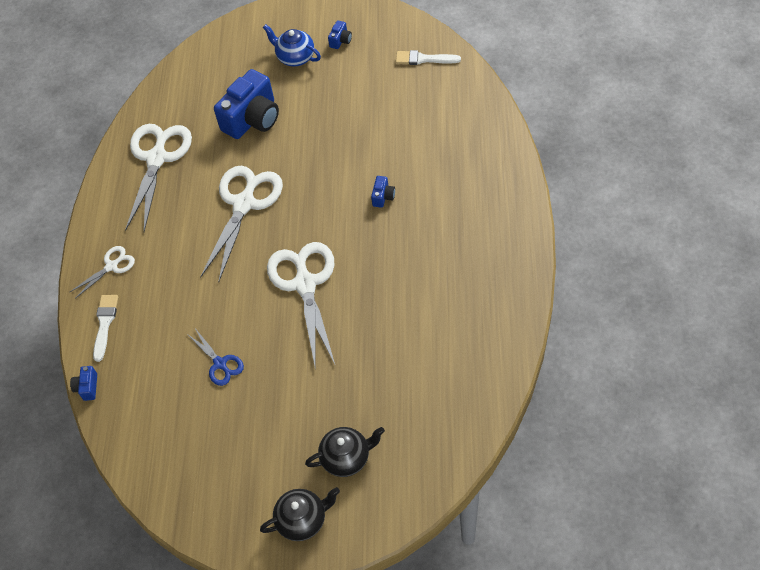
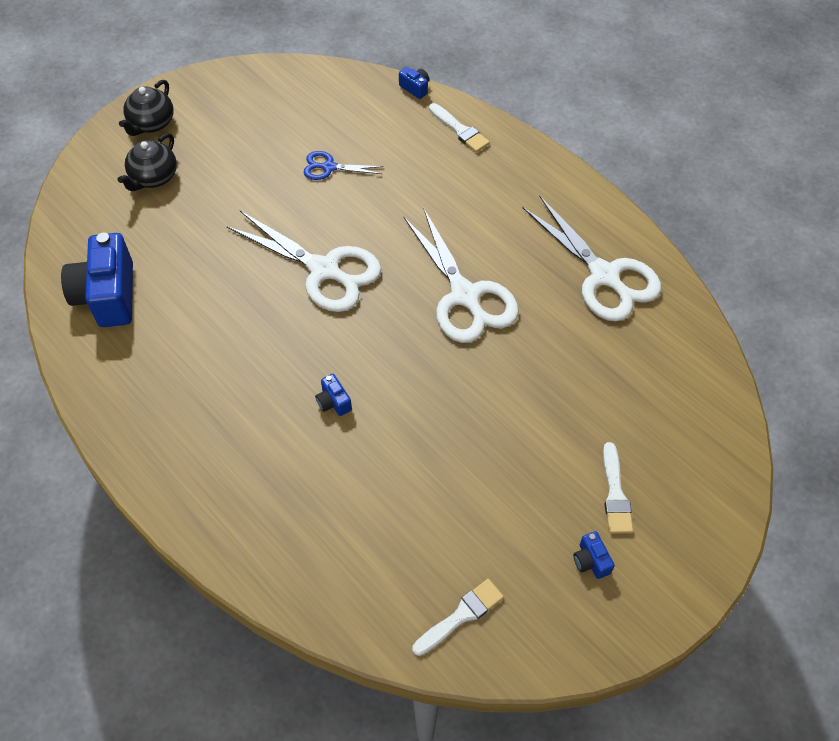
camera: 130 degrees right, 0 degrees up
(111, 266) = (513, 168): white scissors -> none
(252, 119) = (566, 383): blue camera -> blue camera (108, 295)
(295, 57) = (615, 494): blue teapot -> white brush

